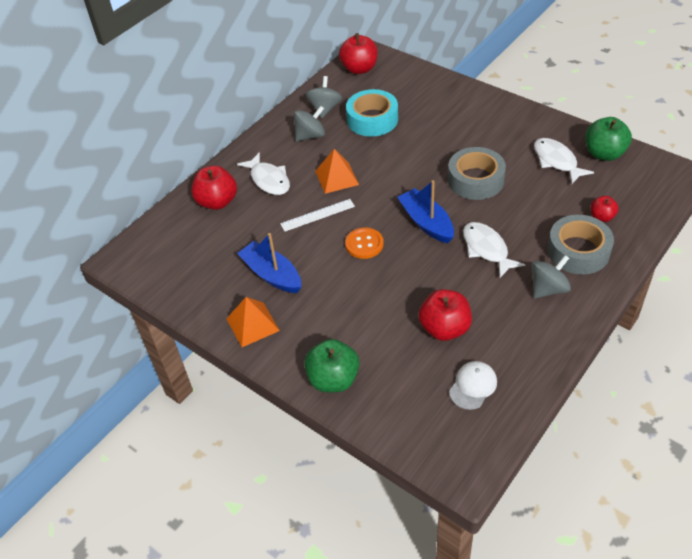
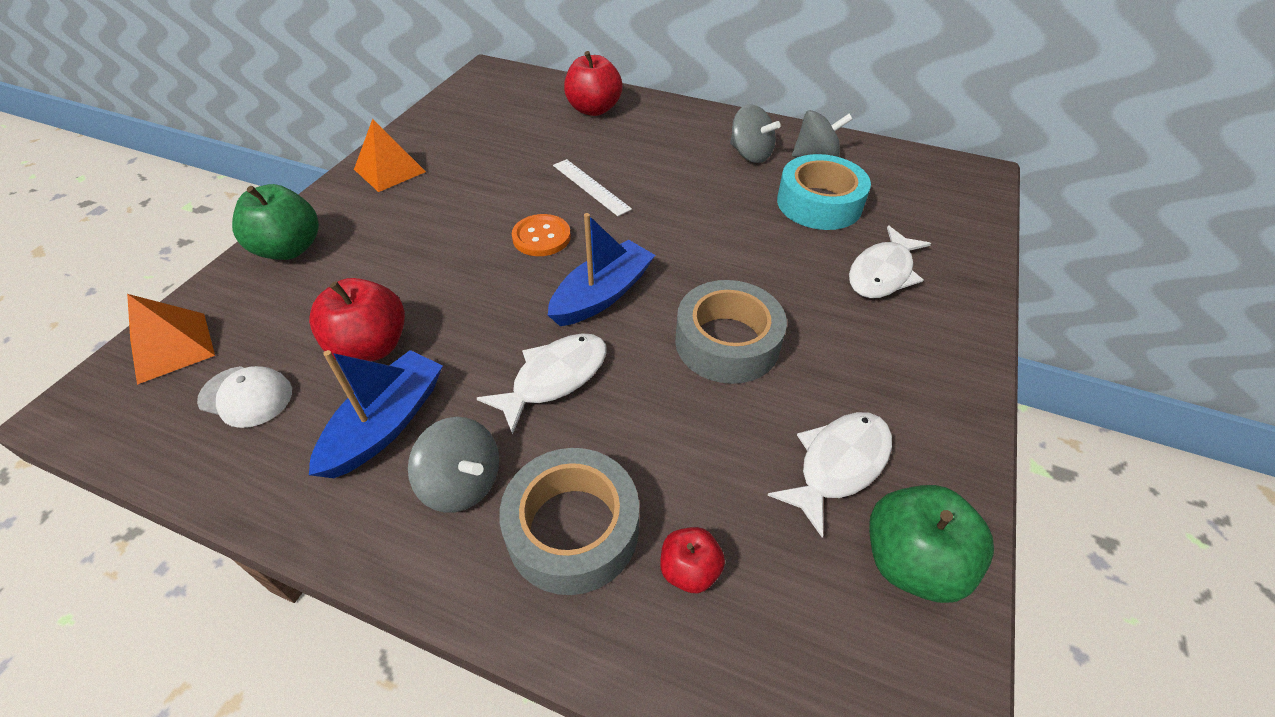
camera: 70 degrees right, 0 degrees up
(269, 180) = (646, 137): white fish -> white fish (882, 273)
(272, 275) = (473, 170): blue boat -> blue boat (386, 424)
(337, 177) = (672, 191): orange pyramid -> orange pyramid (172, 347)
(359, 69) = (932, 172): red apple -> none

